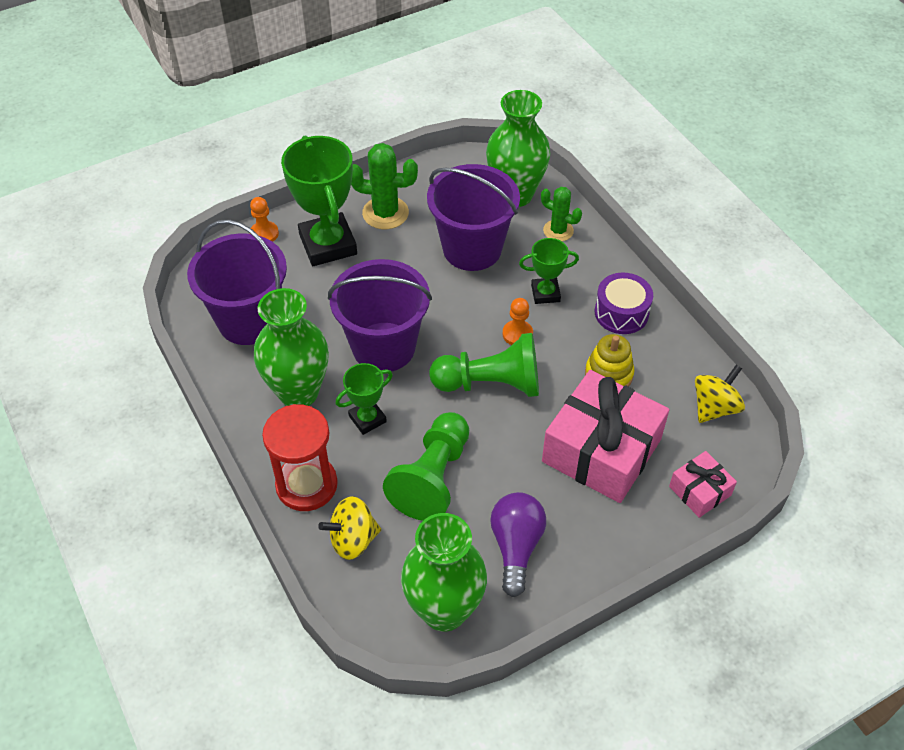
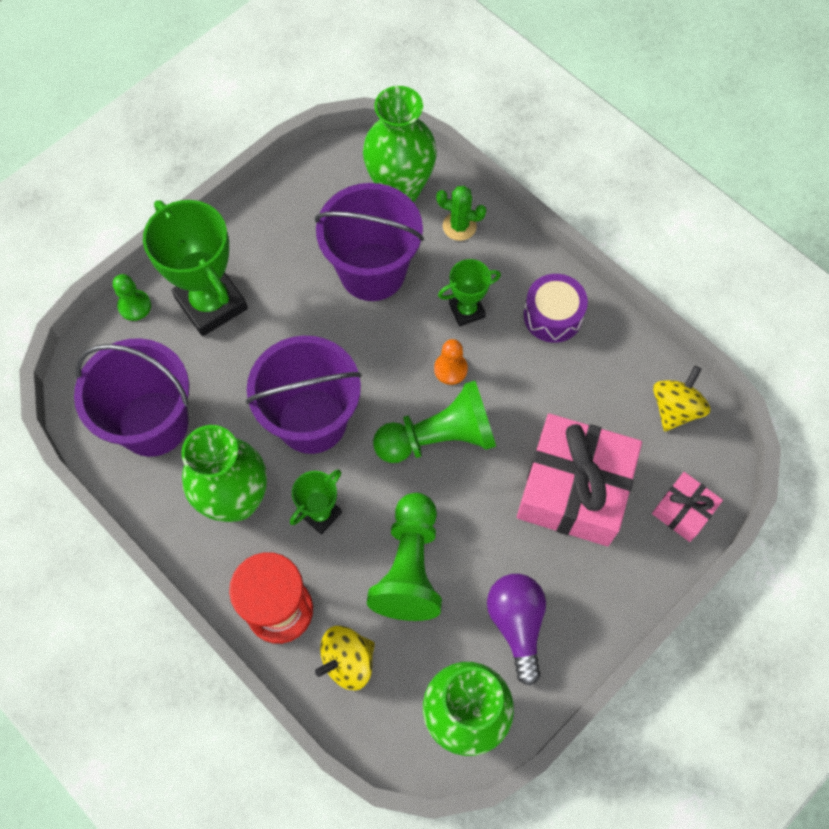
camera: 15 degrees left, 15 degrees up
(264, 234) = (134, 306): orange pawn -> green pawn
(385, 213) = (263, 247): green cactus -> none
(608, 374) = (558, 395): yellow stacking toy -> none

